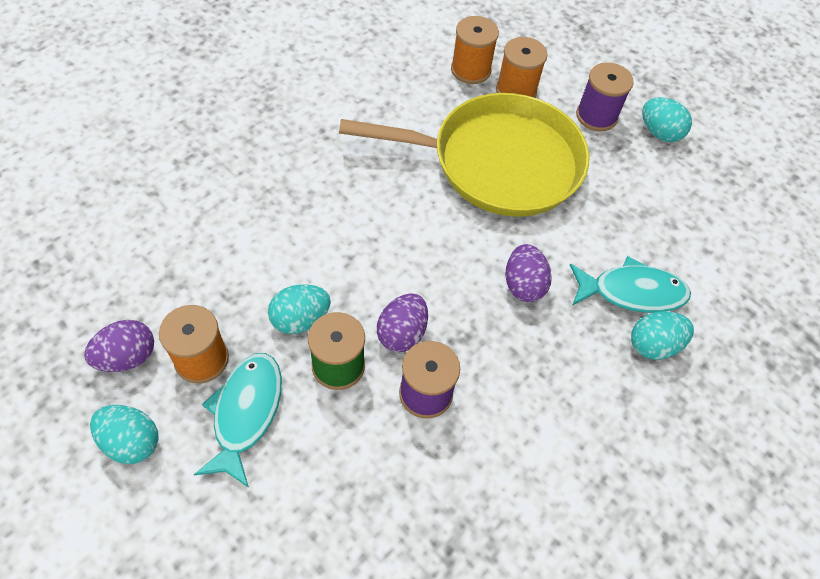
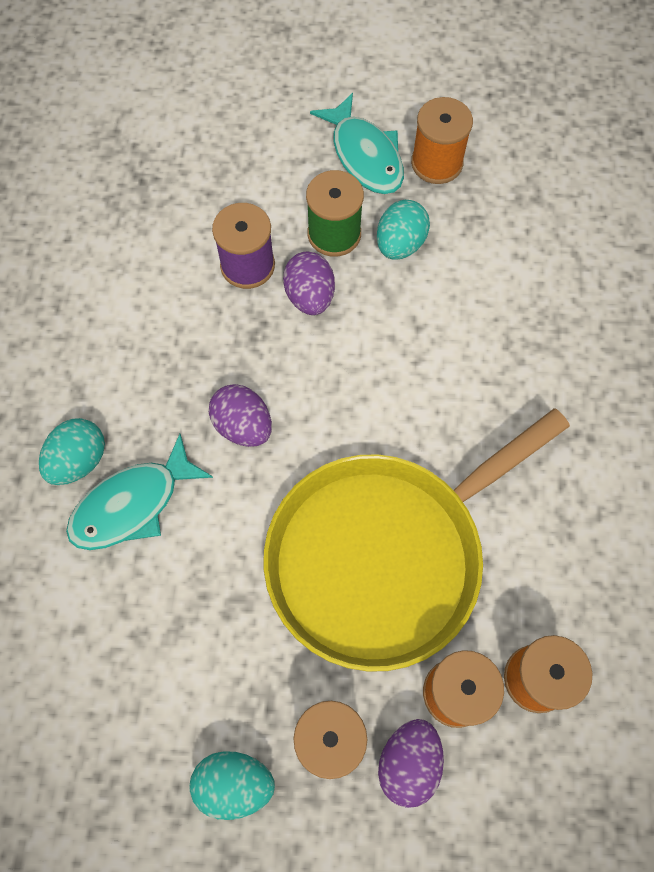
camera: 145 degrees right, 10 degrees up
(127, 357) = (487, 126): purple egg -> purple egg (408, 763)
(131, 442) = (417, 87): turquoise egg -> none

